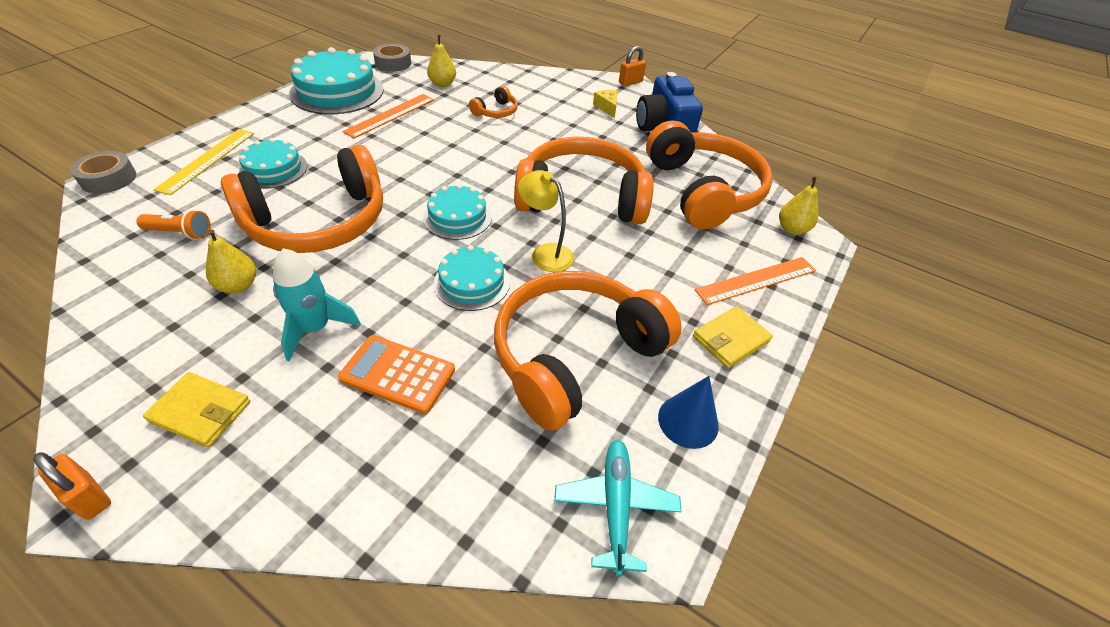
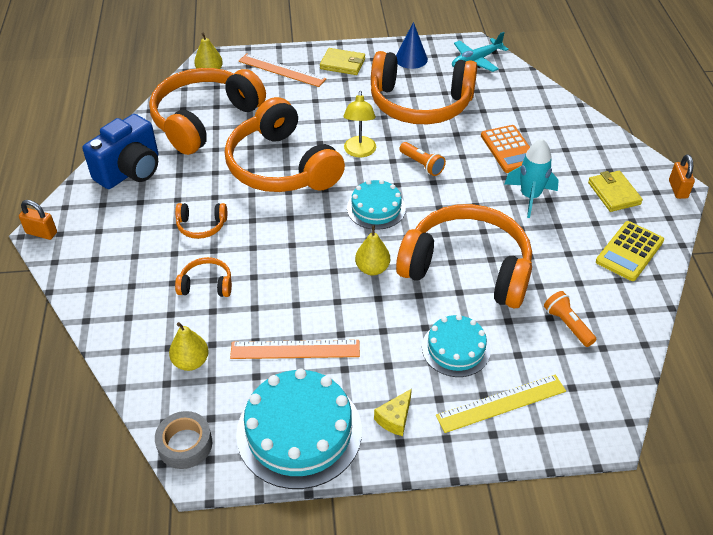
camera: 125 degrees left, 0 degrees up
(108, 179) = (597, 438): grey tape -> none
(139, 343) = (629, 251): none -> yellow calculator
(238, 286) = (554, 252): yellow pear -> yellow pear (372, 269)
(472, 282) = (422, 164): turquoise cake -> orange flashlight
(557, 133) = (201, 226): none -> orange headphones
(607, 107) = (118, 221): yellow cheese -> yellow cheese (395, 418)

